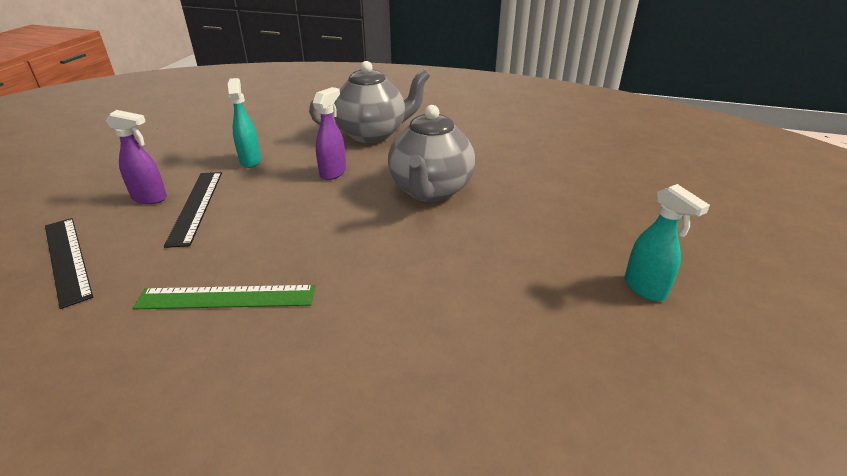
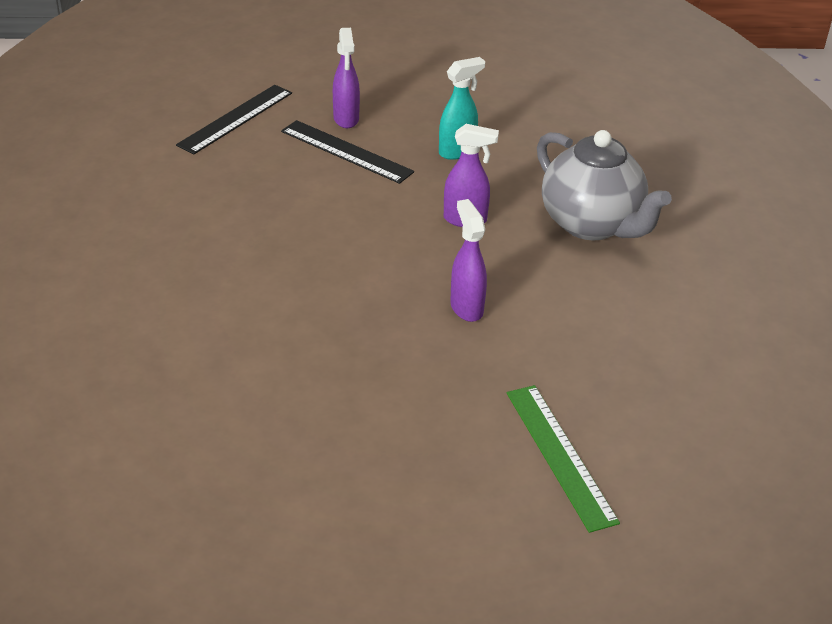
camera: 70 degrees right, 5 degrees up
(196, 206) = (346, 151): black ruler -> black ruler turned 60 degrees clockwise
(226, 297) = (217, 222): green ruler -> green ruler (560, 455)
(430, 191) = (466, 307): grey teapot -> purple spray bottle
(645, 289) = (336, 514): turquoise spray bottle -> none

